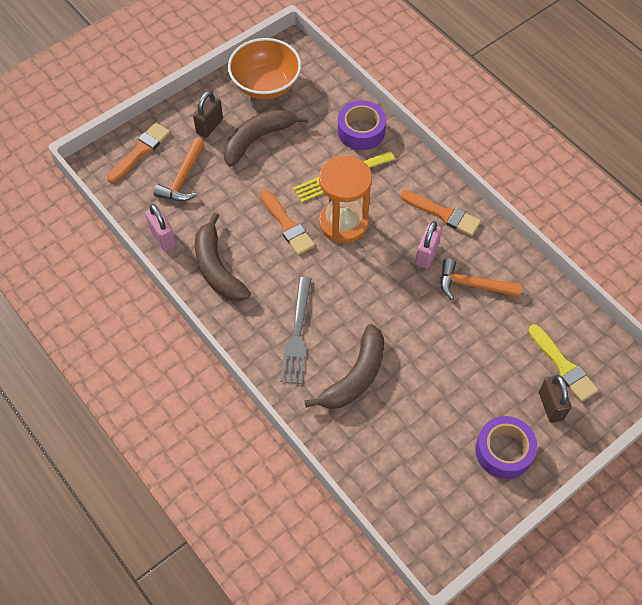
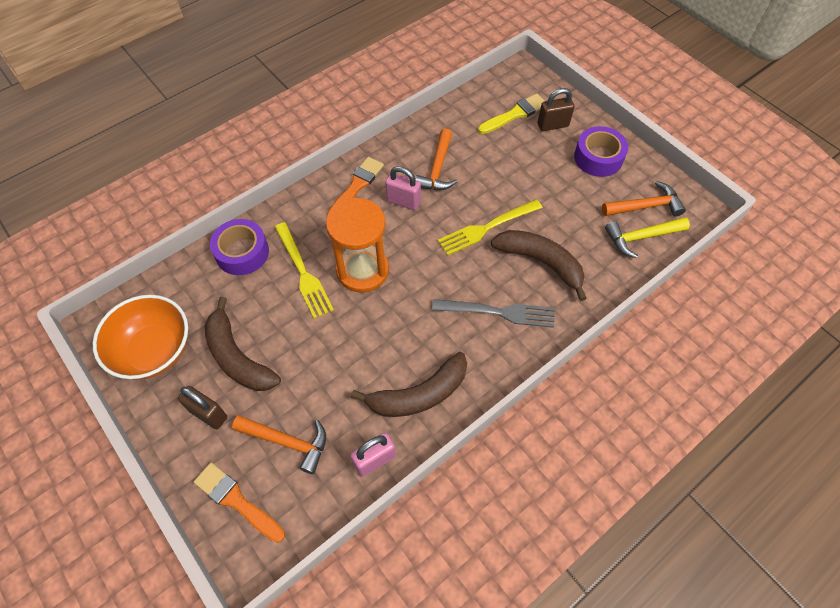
camera: 90 degrees left, 0 degrees up
(287, 225) = (363, 324): orange brush -> none
(390, 481) = (641, 237): none -> yellow hammer
(397, 329) = (487, 228): none -> yellow fork
(434, 494) = (646, 206): none -> orange hammer

